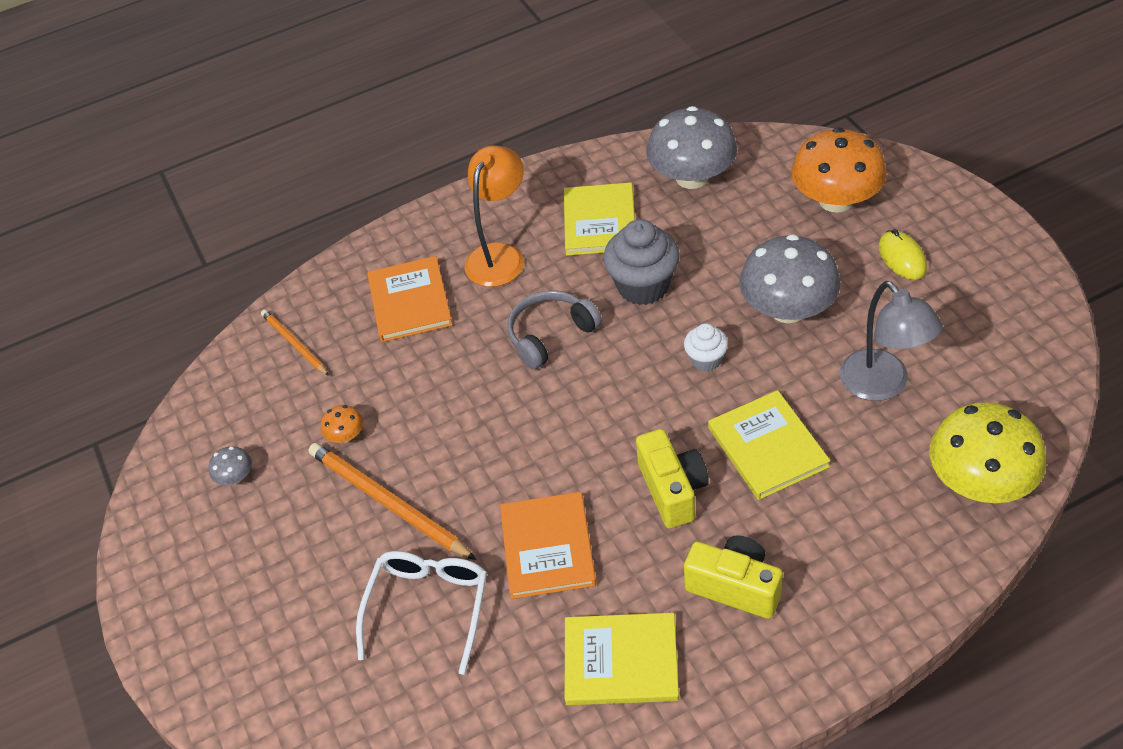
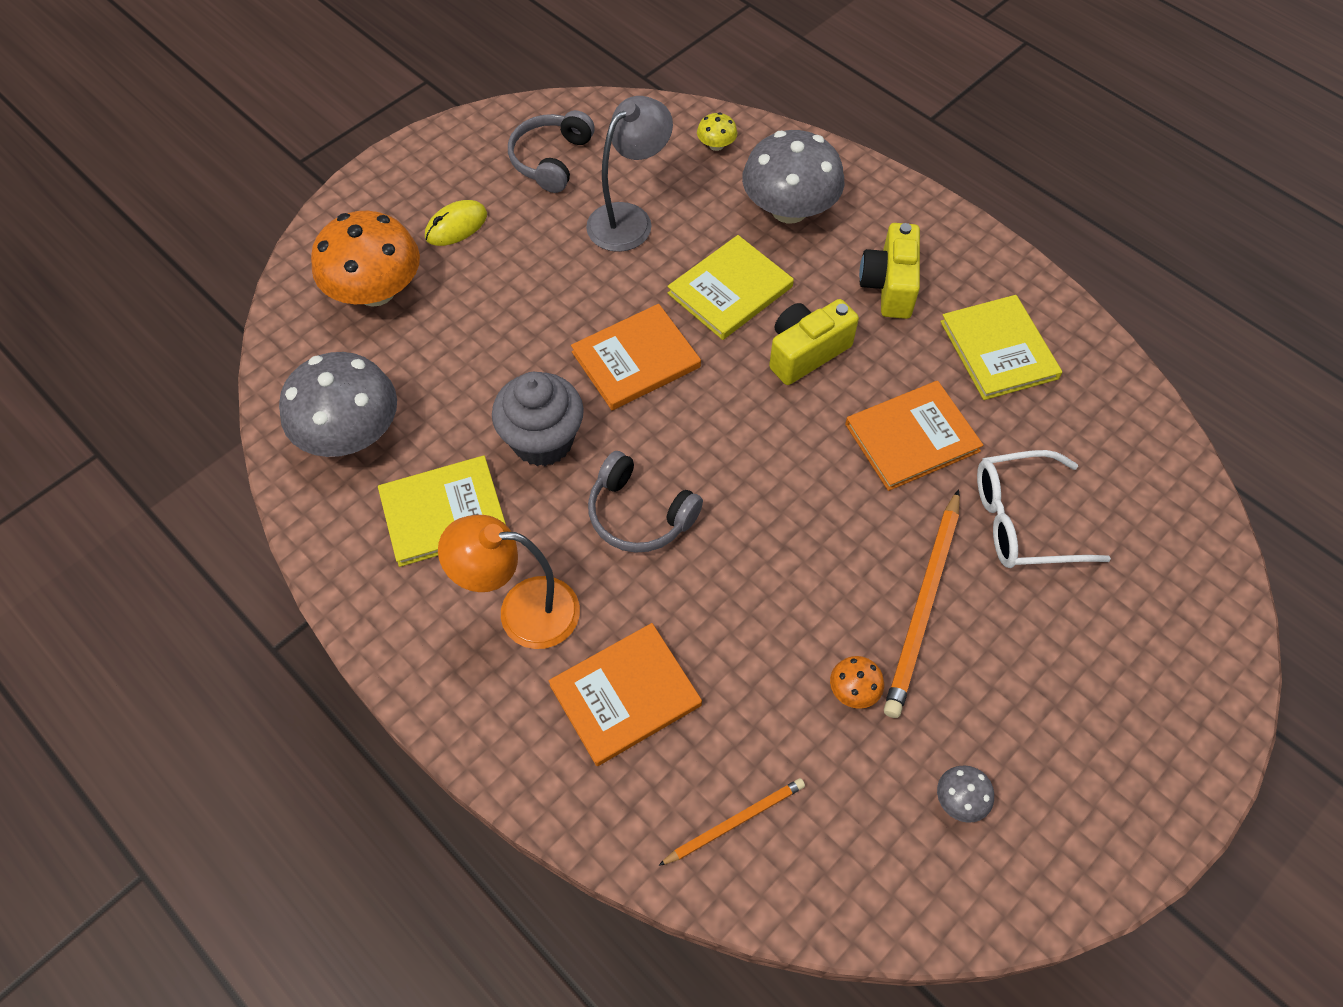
camera: 115 degrees left, 10 degrees up
(294, 344) = (735, 822): orange pencil -> orange pencil turned 150 degrees counterclockwise
(706, 360) = (636, 360): white cupcake -> orange book
(788, 309) = (548, 305): grey mushroom -> grey mushroom (789, 209)
(980, 337) = (551, 160): none -> grey headphones
(980, 481) = (716, 145): yellow mushroom -> yellow mushroom, size x0.42

